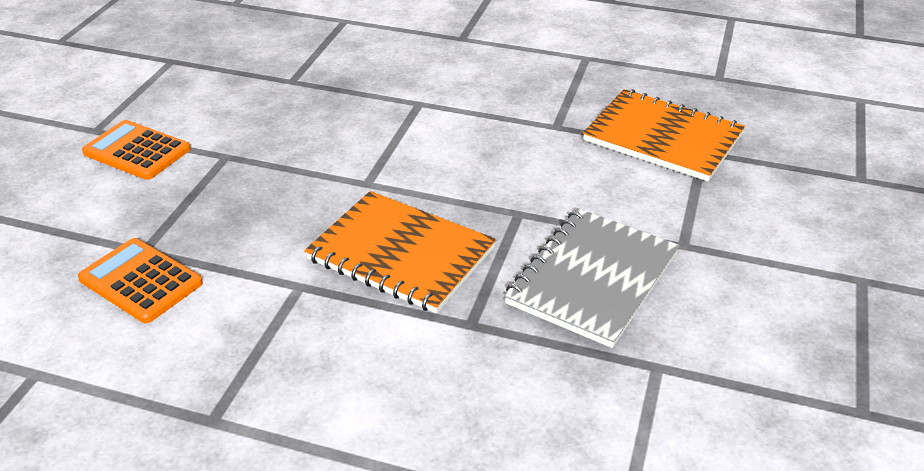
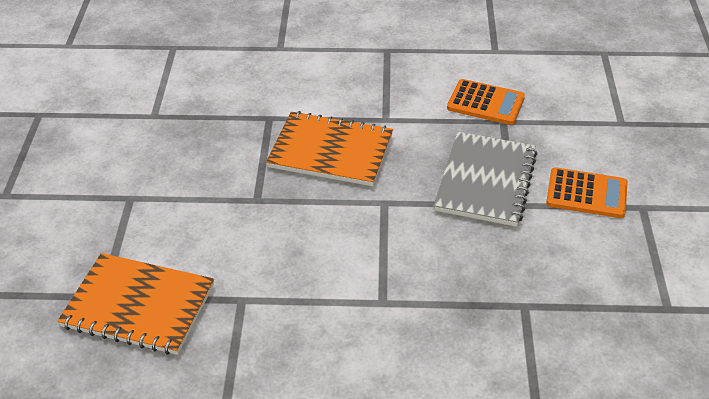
camera: 165 degrees right, 5 degrees up
(592, 278) = (195, 160): grey notebook -> grey notebook (485, 181)

